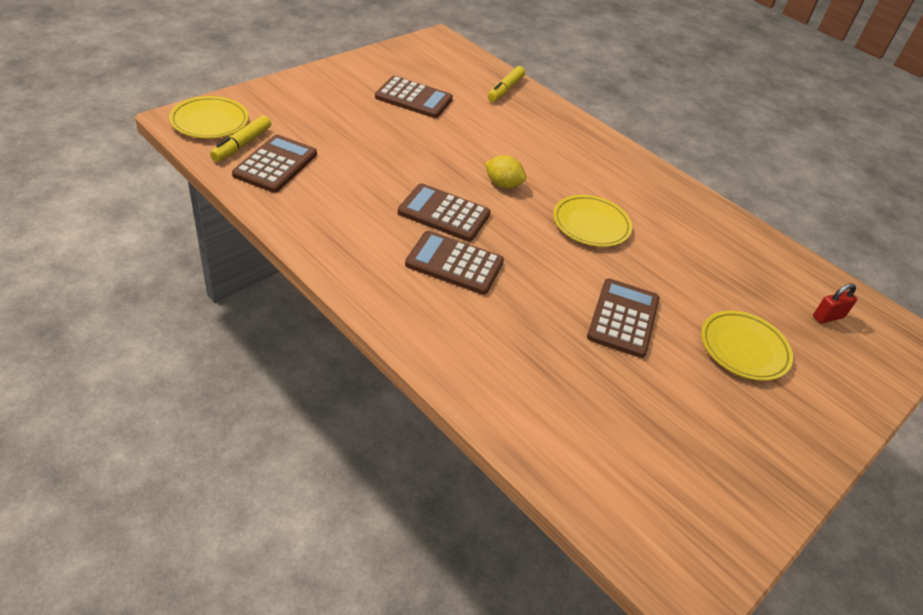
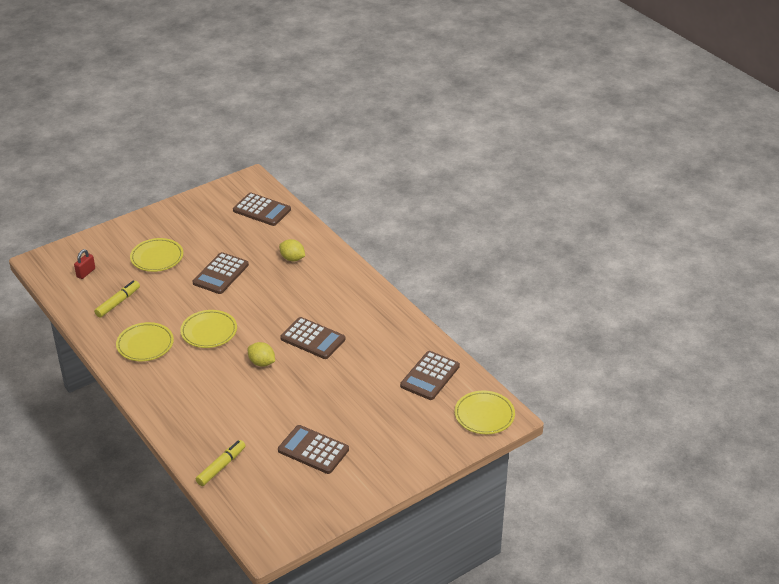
camera: 165 degrees left, 5 degrees down
(242, 144) = (456, 393): yellow marker -> yellow marker (118, 303)
(454, 263) = (314, 305): brown calculator -> brown calculator (262, 210)
(516, 352) = (292, 258): none -> yellow lemon
(663, 208) = (145, 344): none -> yellow plate
(828, 317) = (86, 273): red padlock -> red padlock turned 45 degrees counterclockwise

